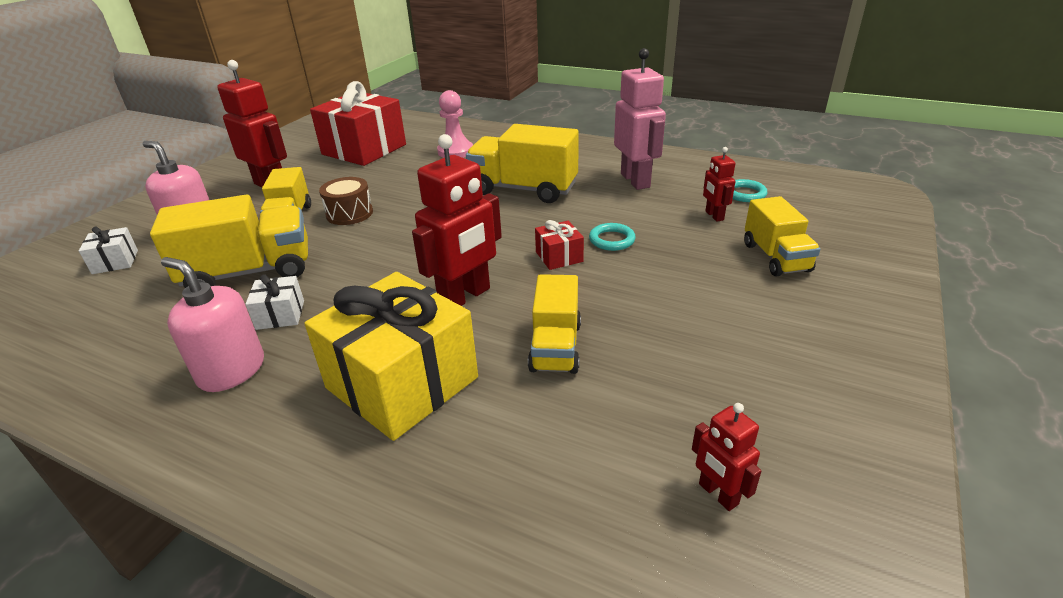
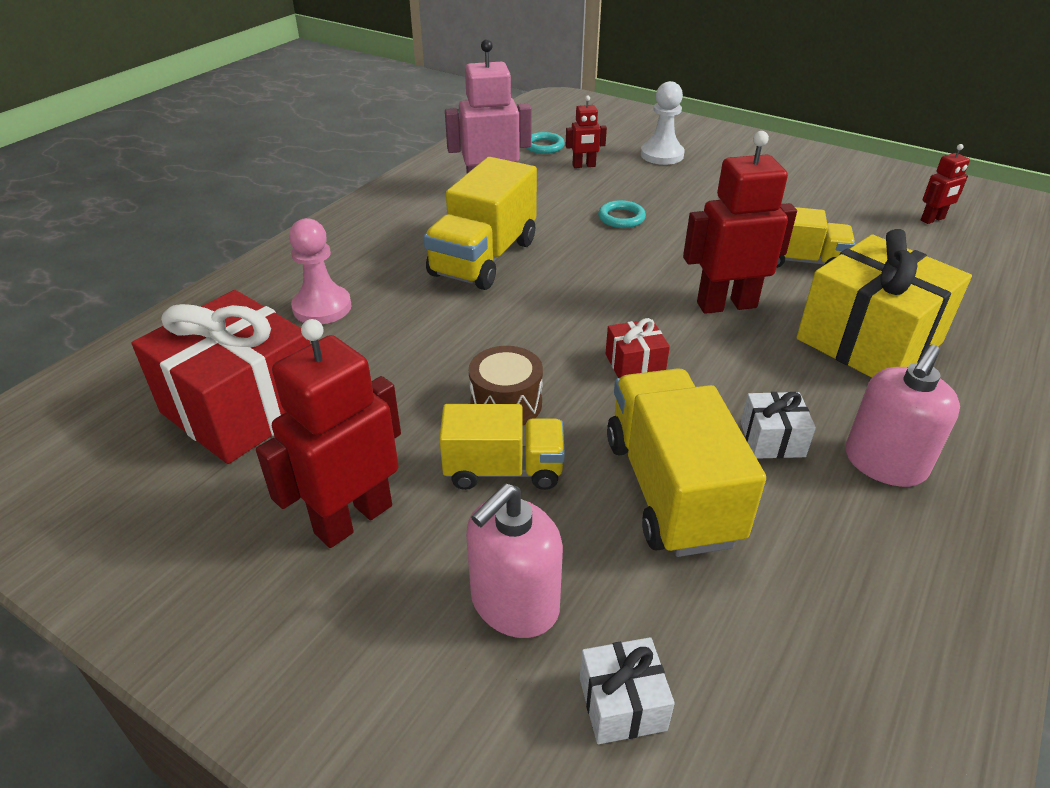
camera: 85 degrees left, 5 degrees up
(465, 297) = (726, 305): red robot -> red robot turned 60 degrees counterclockwise
(559, 257) = (651, 248): red gift -> red gift (634, 364)
(776, 257) = (662, 155): yellow truck -> white pawn

